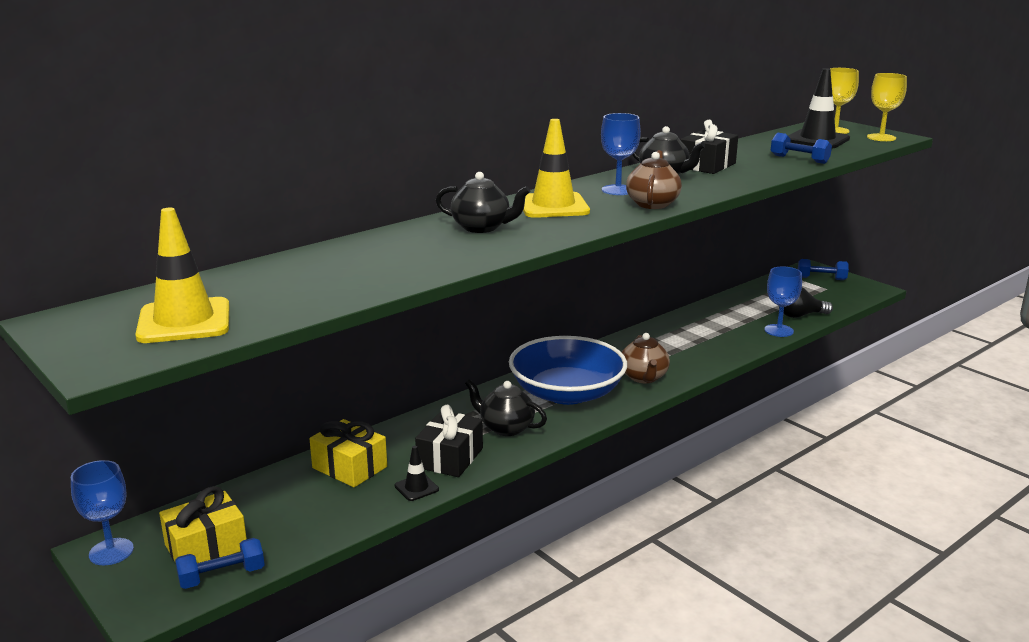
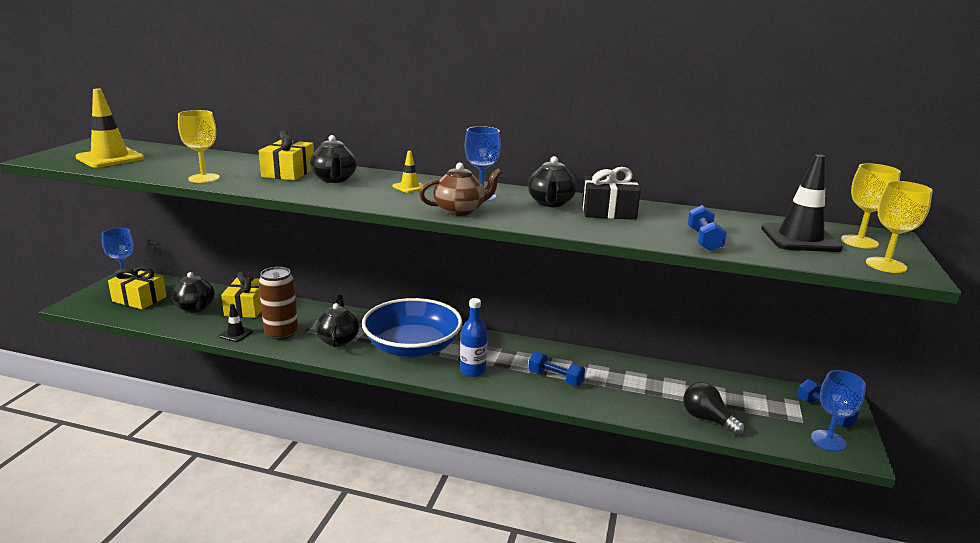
camera: 55 degrees right, 0 degrees up
(222, 576) = (112, 312): blue dumbbell -> blue dumbbell (555, 378)
(300, 504) = (196, 308): none -> black teapot
(386, 281) = (204, 178): none -> yellow goblet
(423, 241) = (288, 172): none -> yellow gift
(450, 458) = (281, 333): black gift -> brown can
(553, 206) = (409, 187): yellow traffic cone -> yellow traffic cone, size x0.50
(644, 377) = (473, 371): brown teapot -> blue bottle
(778, 330) = (653, 415): blue goblet -> blue goblet (828, 440)

